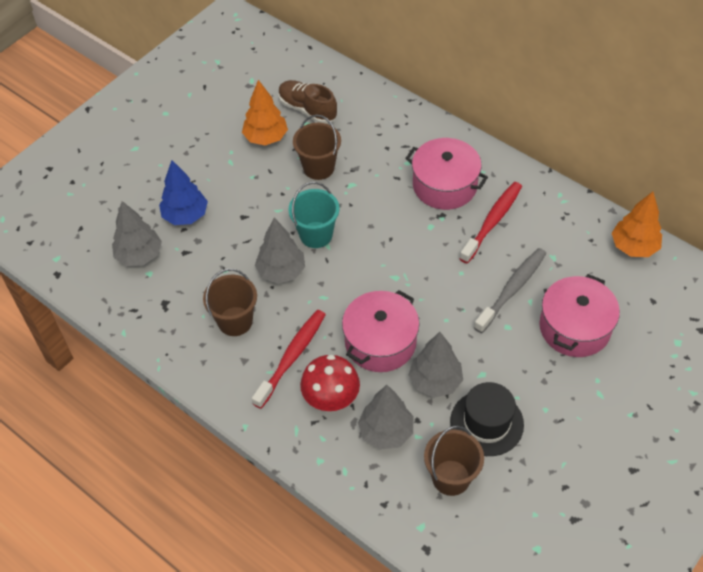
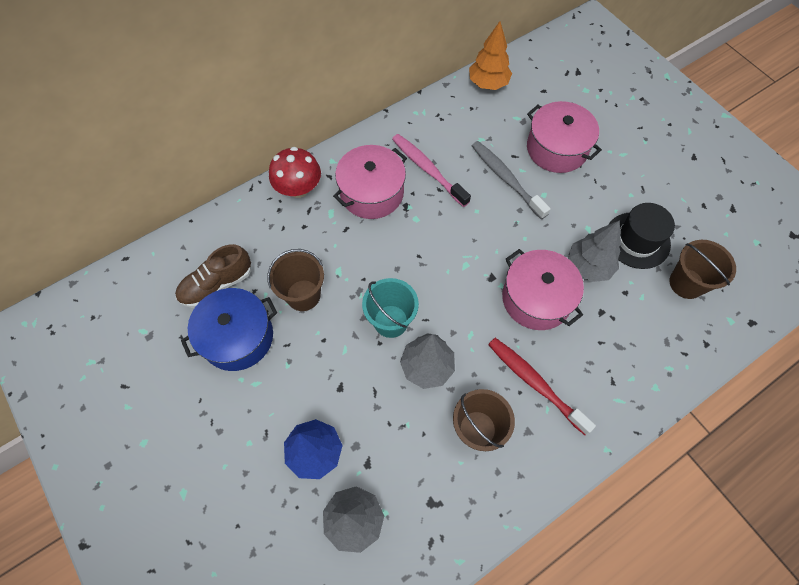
camera: 75 degrees left, 10 degrees up
(266, 138) = (237, 337): orange tree -> blue pot
(331, 398) = (589, 359): red mushroom -> red mushroom (298, 188)
(386, 432) = (633, 321): grey tree -> none
(492, 222) = (428, 169): red toothbrush -> pink toothbrush

